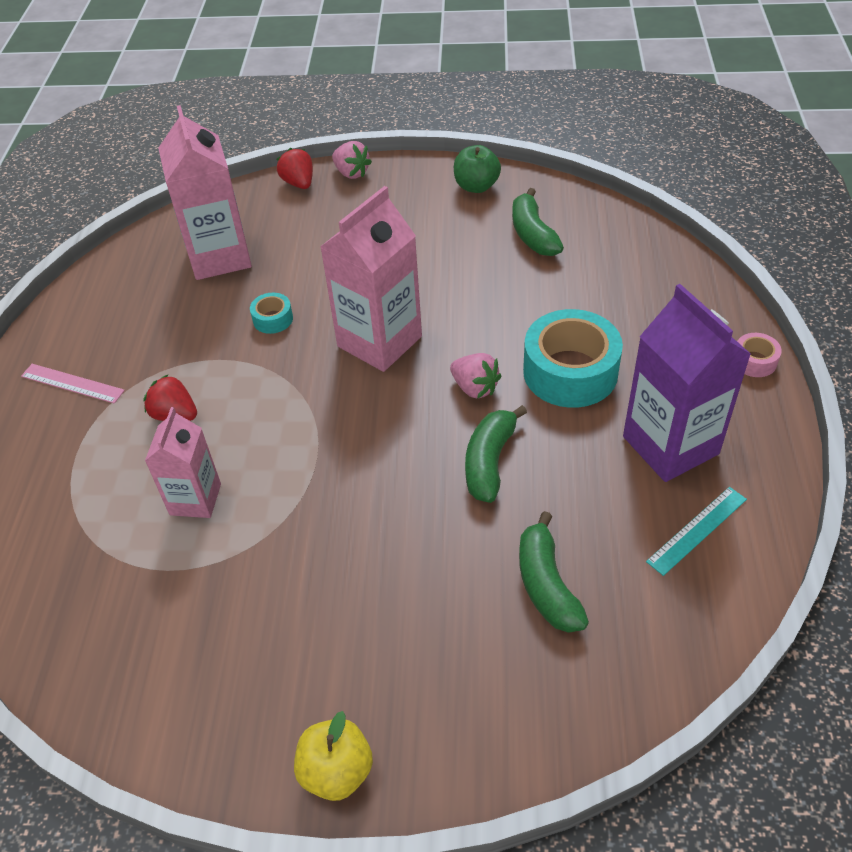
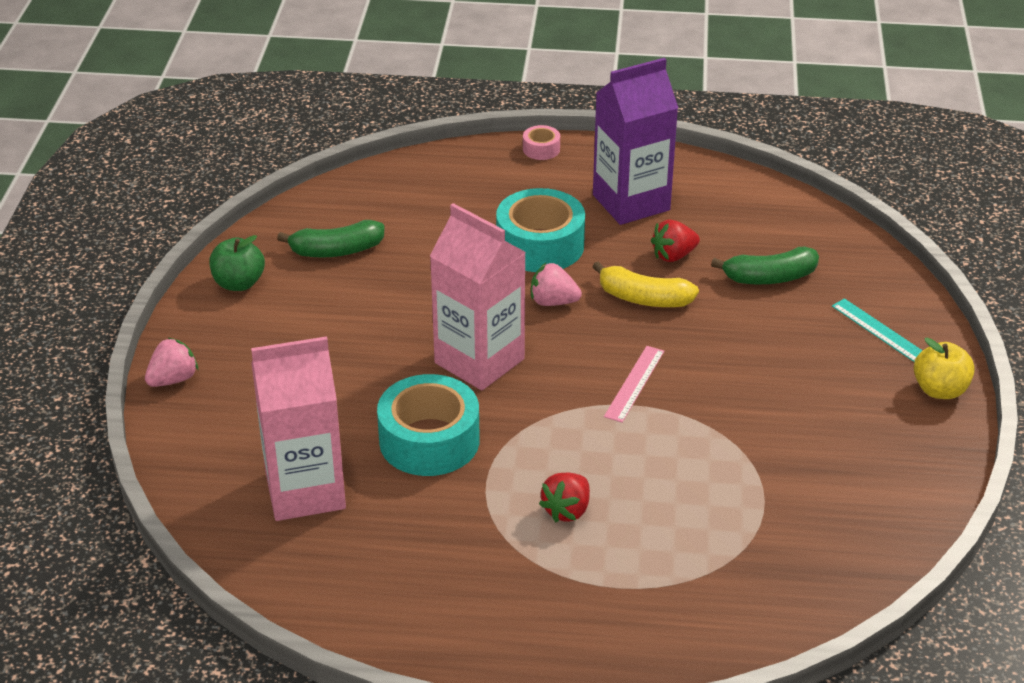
camera: 90 degrees left, 10 degrees down
(72, 383) = (507, 605): pink ruler -> pink ruler (634, 383)
(195, 499) = (682, 486): pink carton -> none
(273, 319) = (429, 440): turquoise tape -> turquoise tape, size x2.18
(299, 183) = (177, 425): red strawberry -> red strawberry (673, 256)
(475, 388) = (553, 302): pink strawberry -> pink strawberry turned 120 degrees counterclockwise
(489, 461) = (643, 298): green banana -> yellow banana
(697, 530) = (716, 201): turquoise ruler -> turquoise ruler (879, 330)

